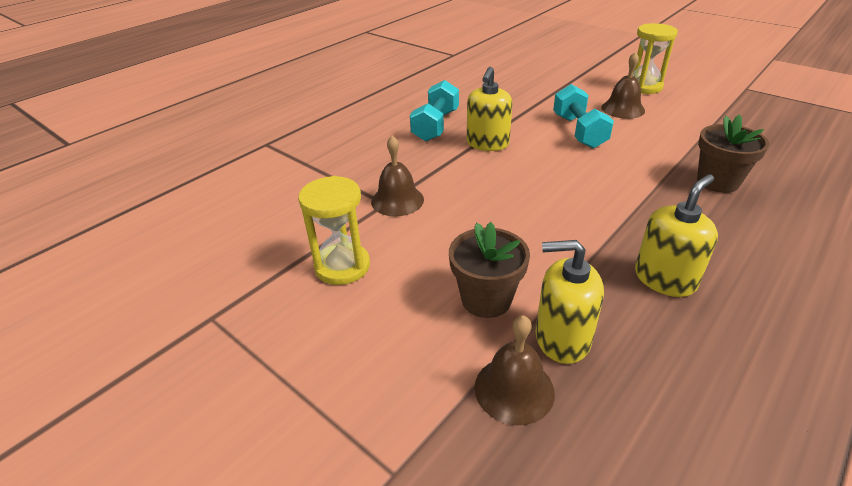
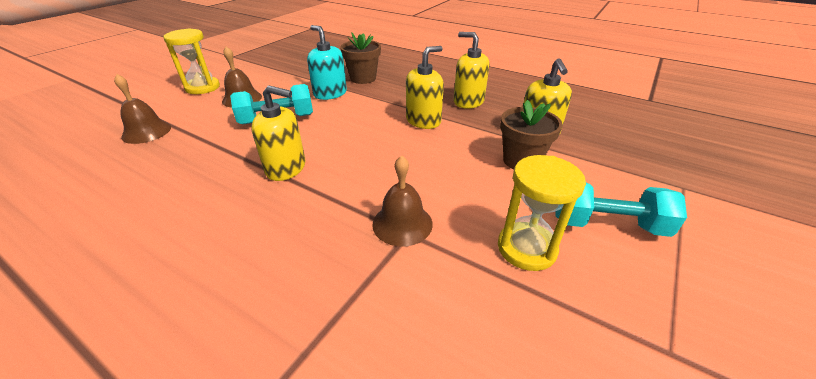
camera: 100 degrees left, 0 degrees up
(435, 125) = (224, 210): turquoise dumbbell -> turquoise dumbbell (607, 224)
(514, 389) = (588, 149): brown bell -> brown bell (146, 132)
(589, 227) = (423, 121): none -> yellow soap dispenser
(653, 158) = (330, 93): none -> turquoise soap dispenser

